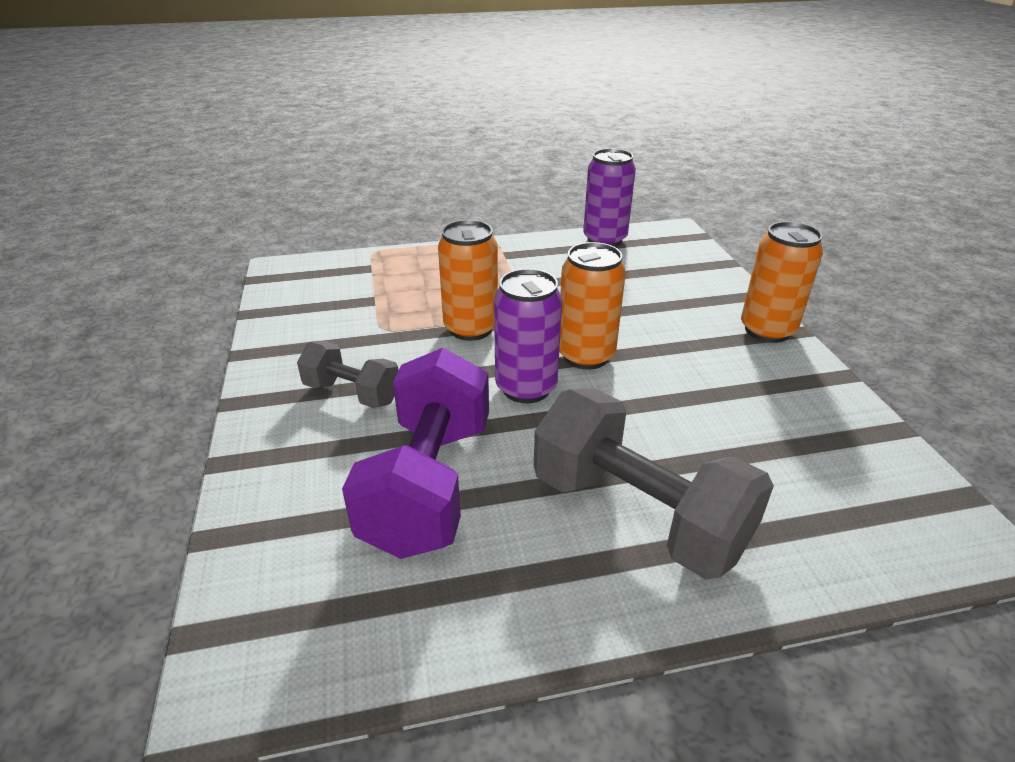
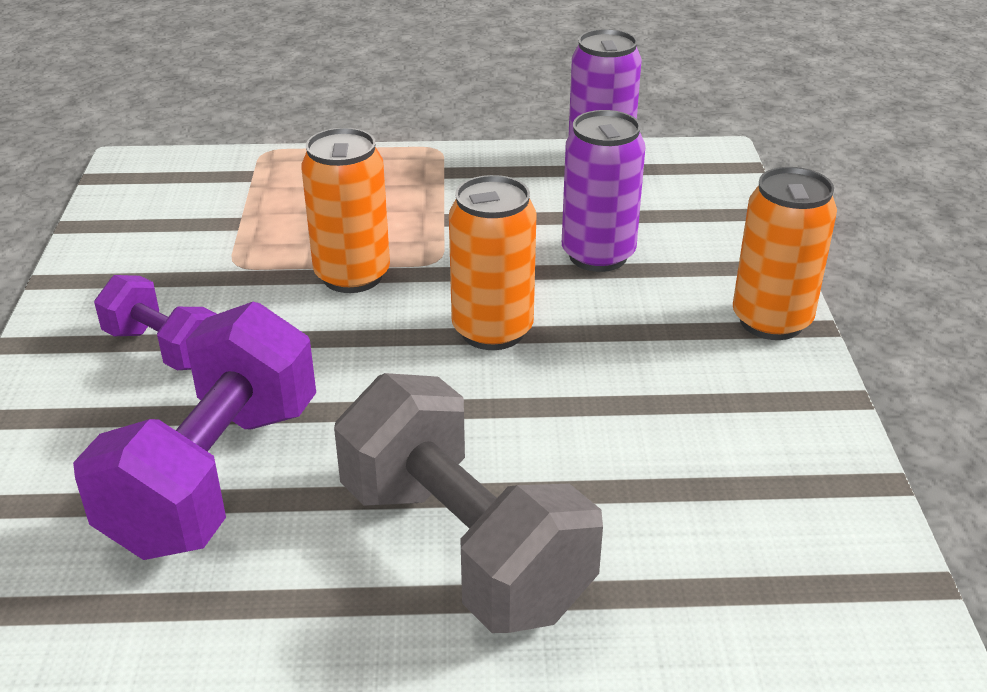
camera: 10 degrees right, 0 degrees up
(352, 393) = (164, 348): grey dumbbell -> purple dumbbell
(526, 388) = (391, 366): purple can -> purple can (598, 255)

